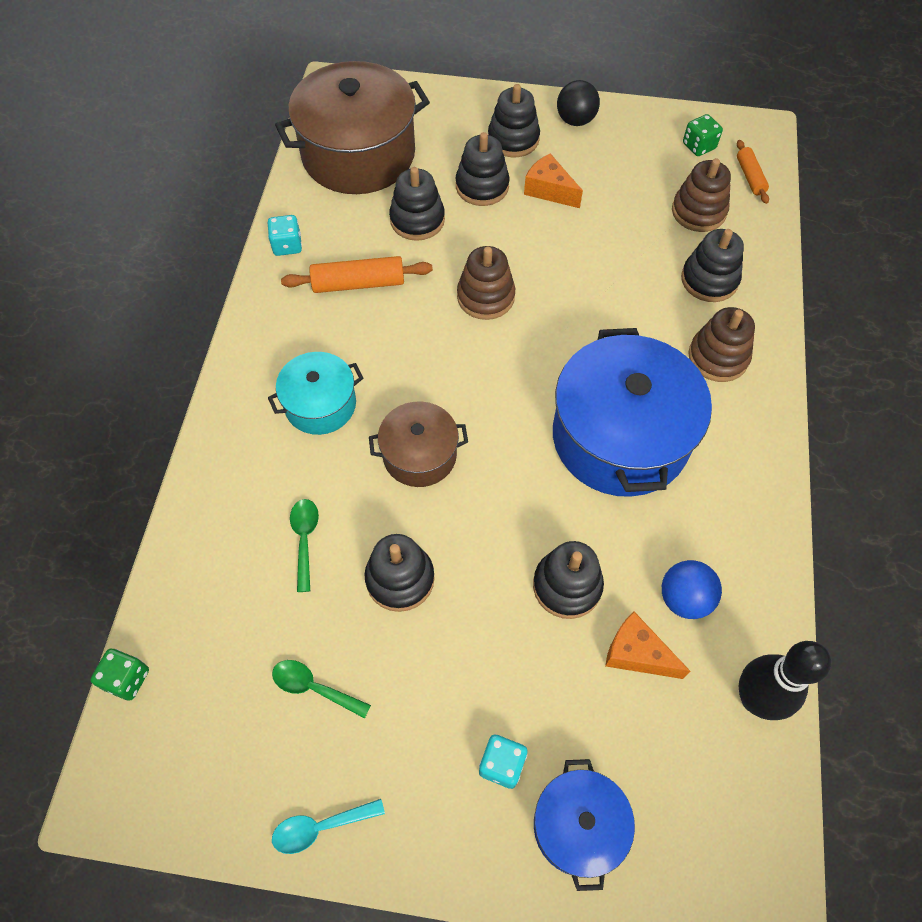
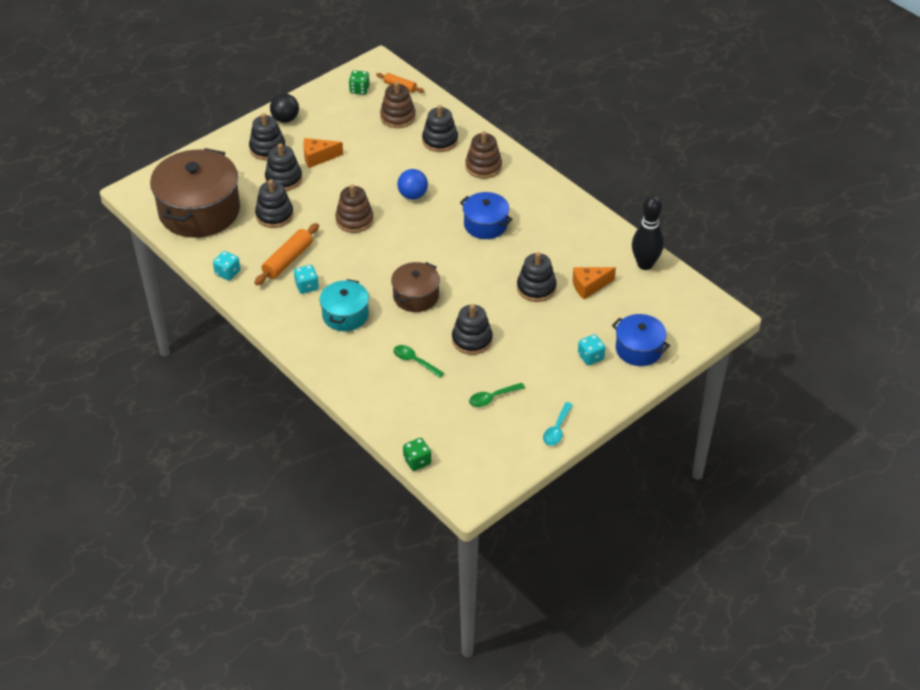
camera: 50 degrees left, 15 degrees down
(333, 332) = (307, 286): none -> turquoise dice
(620, 437) = (485, 225): blue pot -> blue pot, size x0.53
(684, 598) = (582, 256): blue ball -> blue ball (413, 195)

